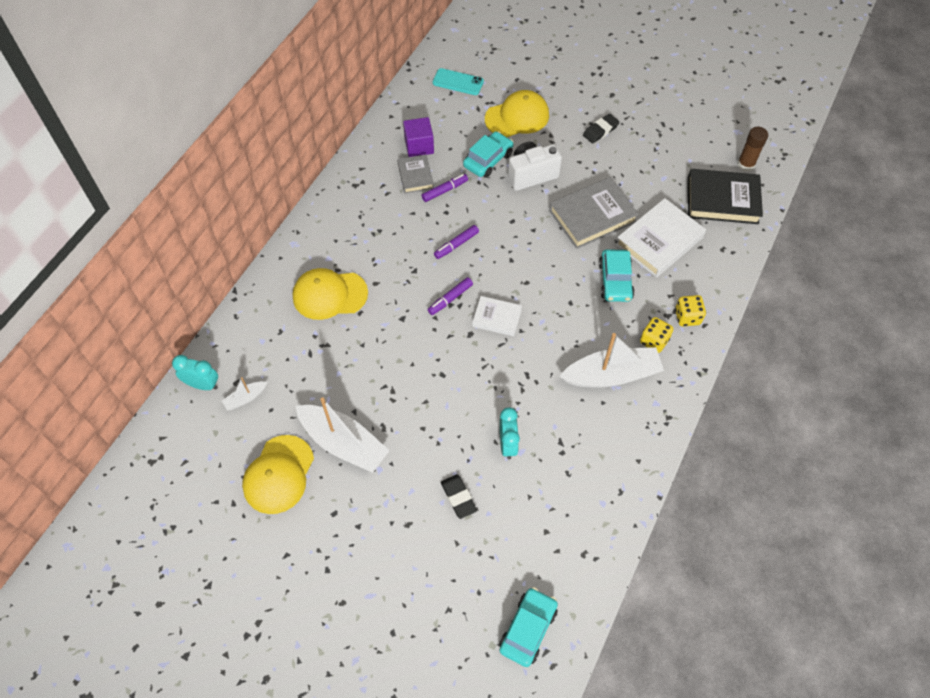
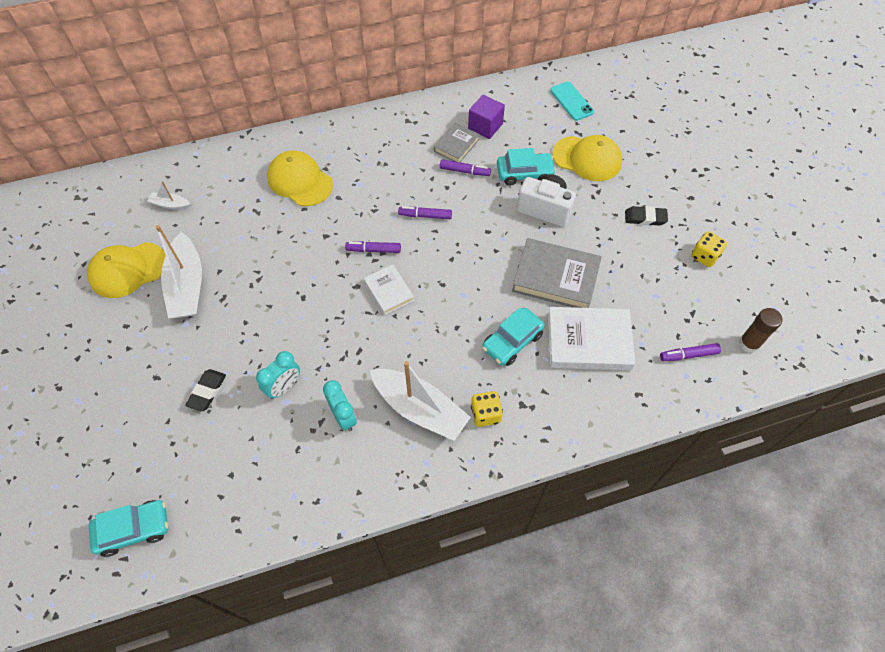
camera: 45 degrees right, 0 degrees up
(203, 384) = (159, 175): turquoise clock -> turquoise clock (343, 417)
(687, 317) = (537, 421): yellow dice -> yellow dice (704, 256)
(722, 200) = (688, 355): black book -> purple marker

